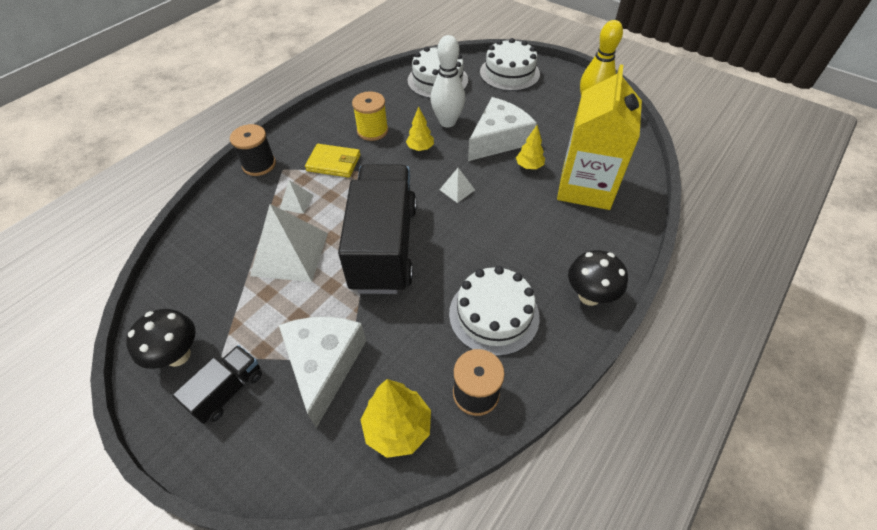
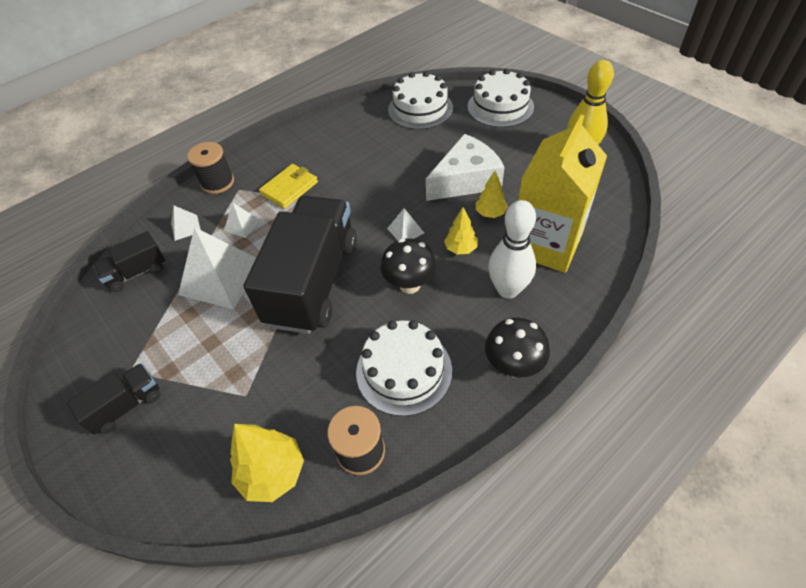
camera: 15 degrees right, 0 degrees up
(178, 355) = (93, 363): black mushroom -> black mushroom (409, 285)
(199, 260) = (137, 272): none -> black truck
(238, 210) = (186, 227): none -> white pyramid
(324, 365) = (221, 395): white cheese -> none
(334, 163) = (289, 188): yellow wallet -> yellow wallet turned 75 degrees counterclockwise
(372, 131) = (337, 158): yellow spool -> none
(420, 148) = (380, 181): yellow tree -> yellow tree (460, 249)
(447, 122) = (417, 156): white bowling pin -> white bowling pin (508, 289)

